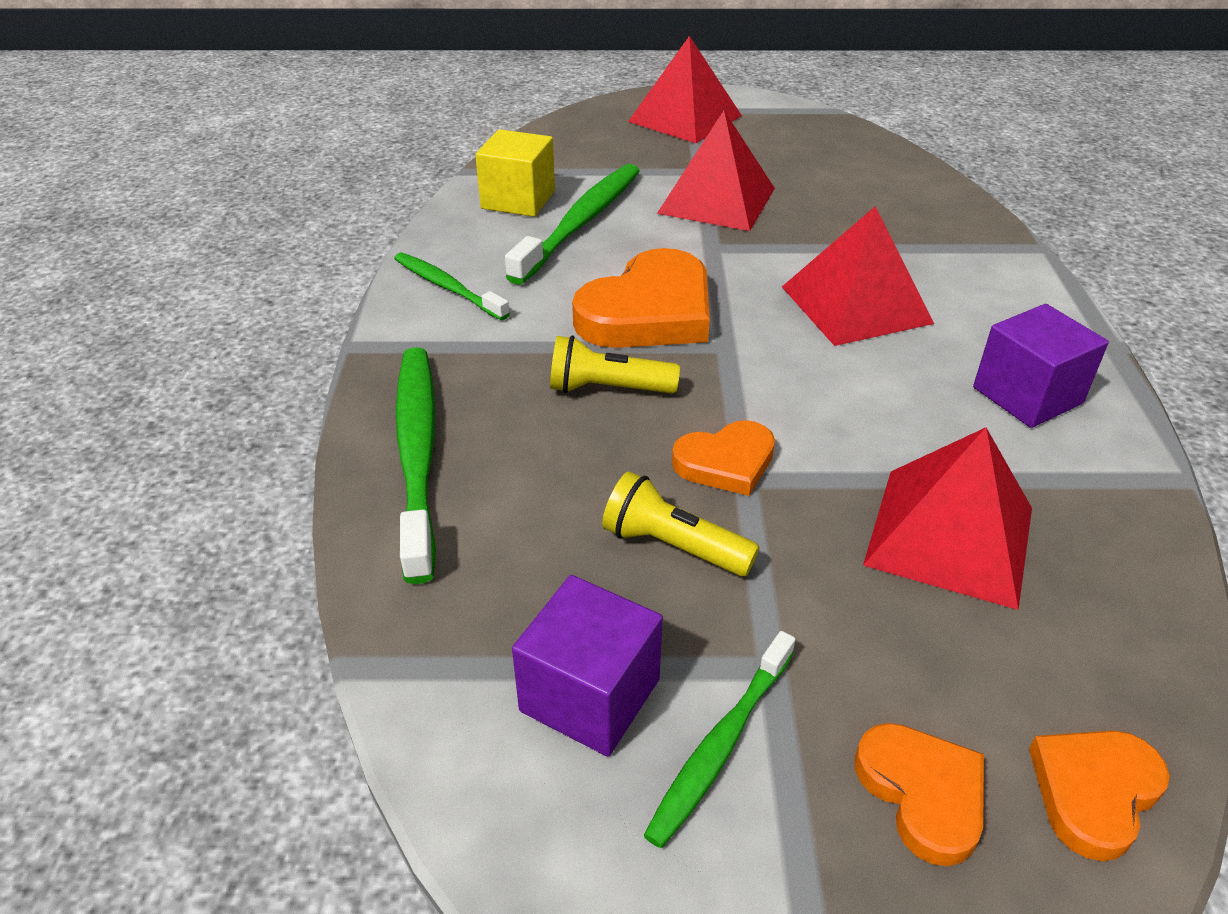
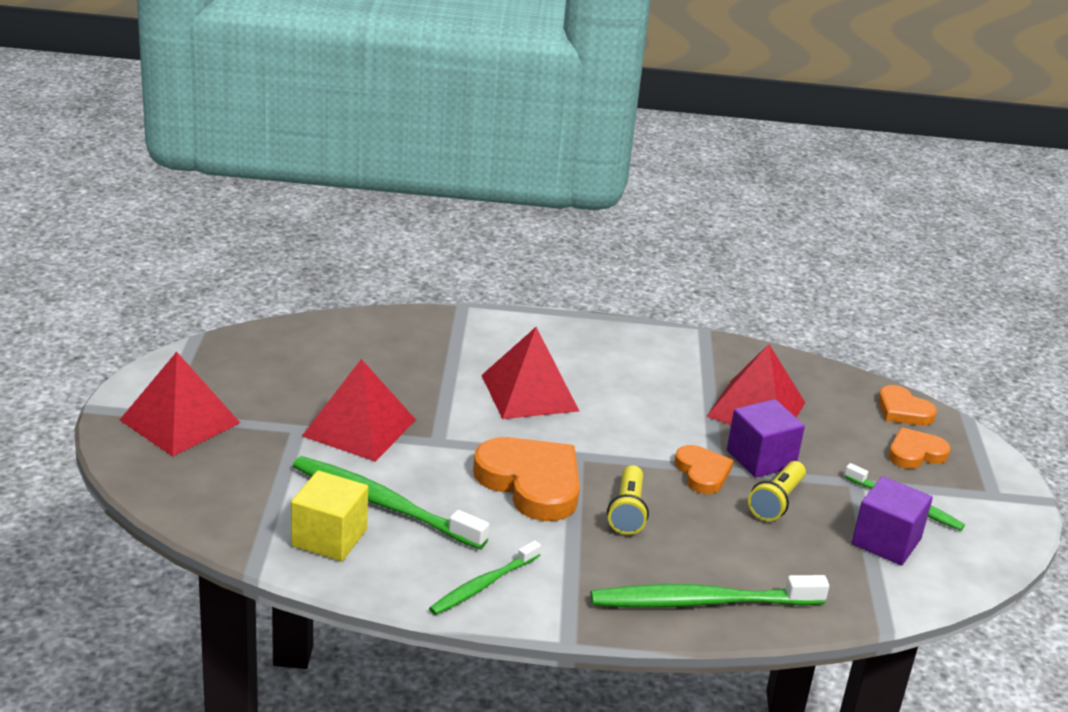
camera: 90 degrees left, 10 degrees down
(1027, 395) = (634, 355): purple cube -> purple cube (761, 458)

